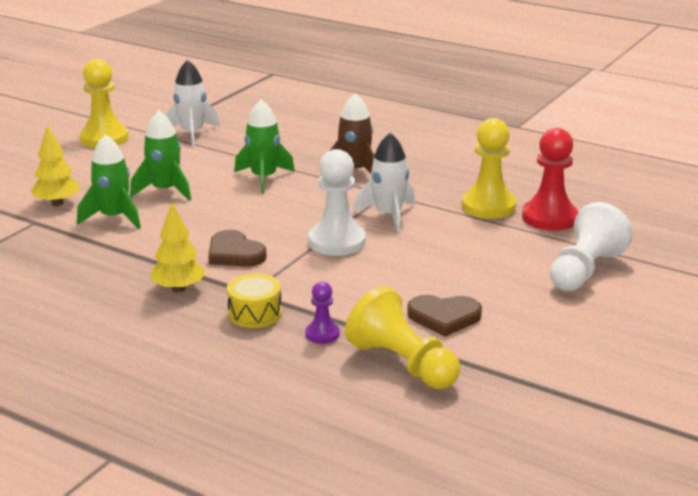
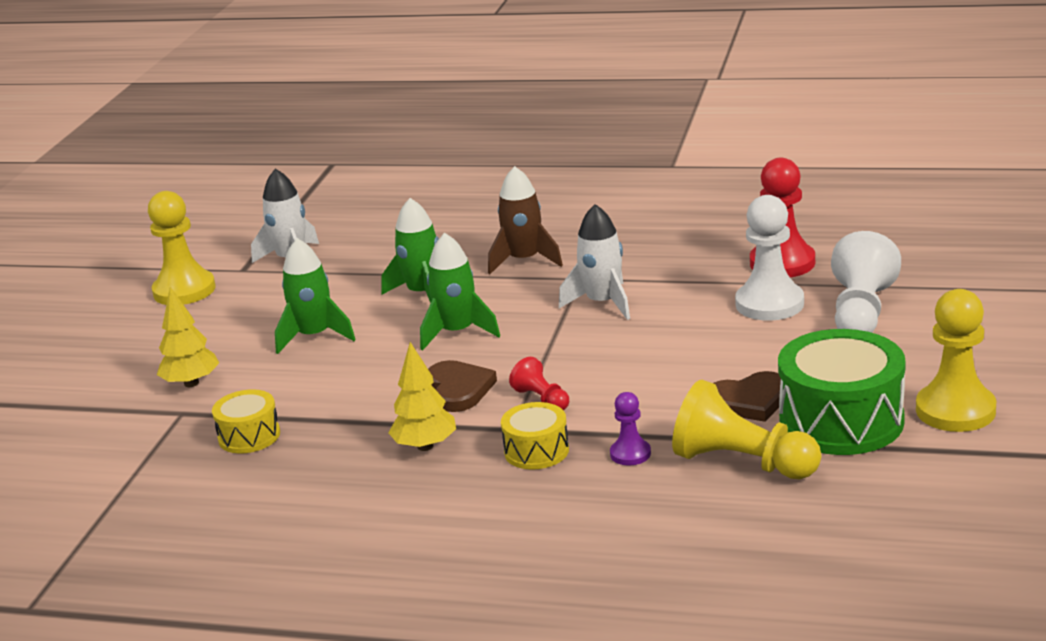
camera: 15 degrees left, 0 degrees up
(65, 250) = (249, 436): none -> yellow drum
(114, 218) = (278, 383): green rocket -> green rocket (457, 332)
(234, 253) = (458, 389): brown heart -> brown heart turned 135 degrees counterclockwise
(288, 276) = (542, 399): none -> red pawn
(337, 242) = (567, 347): white pawn -> white pawn (769, 304)
(488, 206) = (706, 266): yellow pawn -> yellow pawn (955, 410)
(505, 352) = (841, 421): none -> green drum

